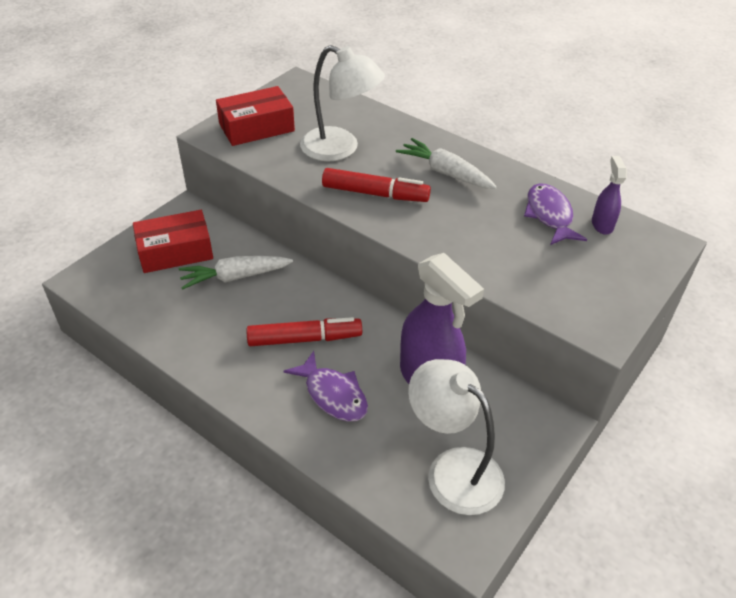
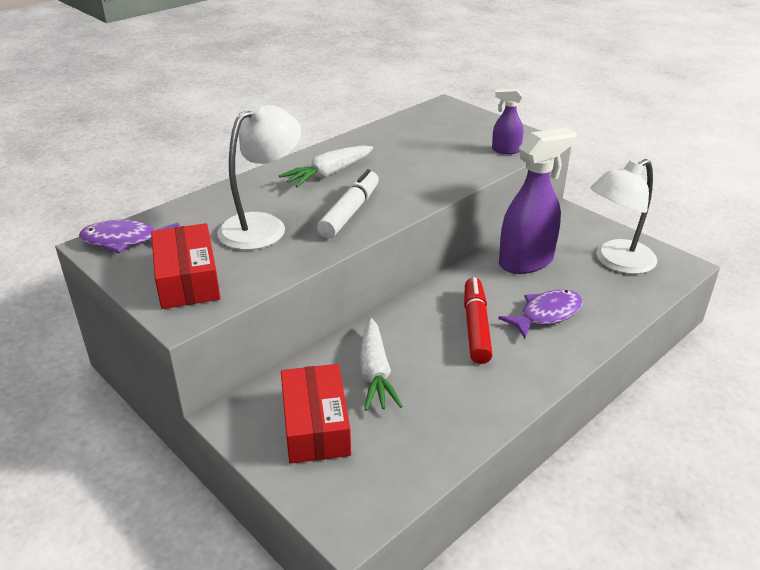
camera: 80 degrees left, 10 degrees down
(375, 194) = (350, 212): red marker -> white marker
(549, 215) = (403, 139): purple fish -> purple fish (125, 241)
(602, 224) = (419, 122): purple spray bottle -> purple spray bottle (505, 150)

